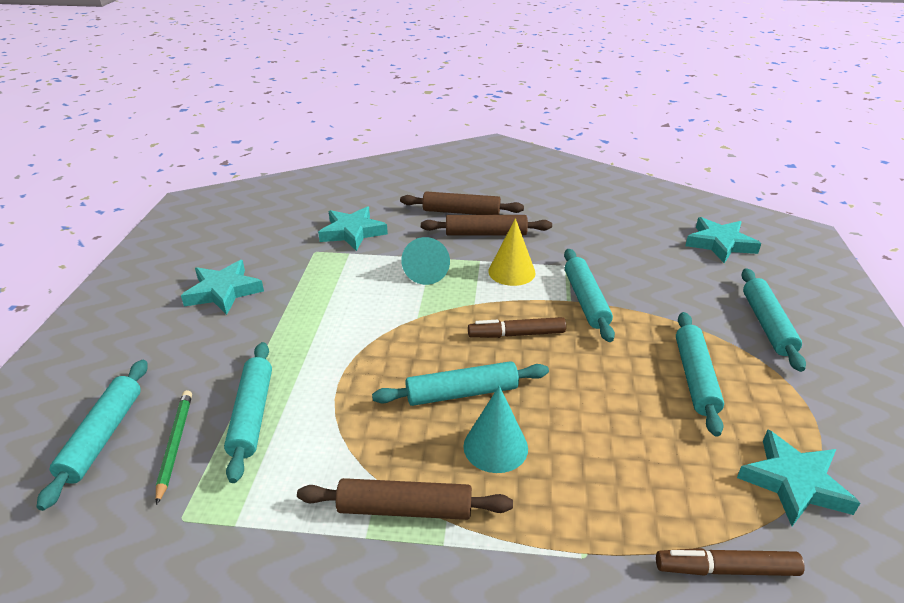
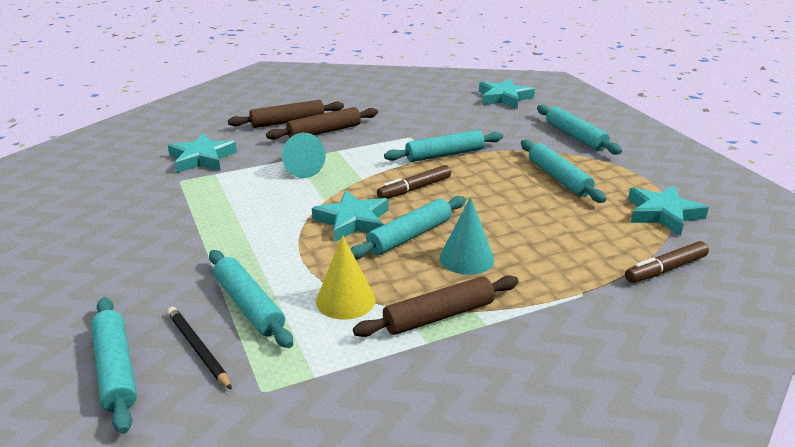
camera: 30 degrees left, 5 degrees down
(175, 445) = (198, 349): green pencil -> black pencil
(223, 291) = (118, 232): turquoise star -> turquoise star (353, 221)
(511, 272) = (371, 151): yellow cone -> yellow cone (345, 300)
(585, 300) = (444, 154): turquoise rolling pin -> turquoise rolling pin turned 75 degrees counterclockwise

